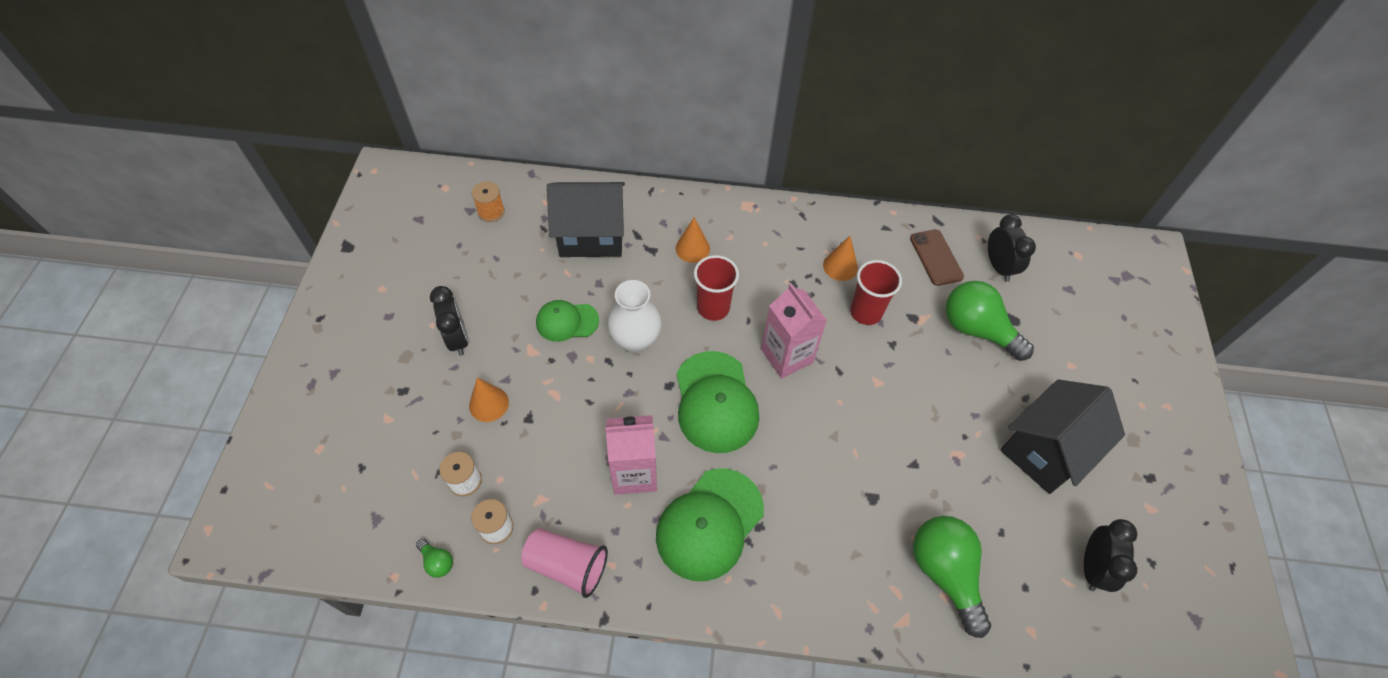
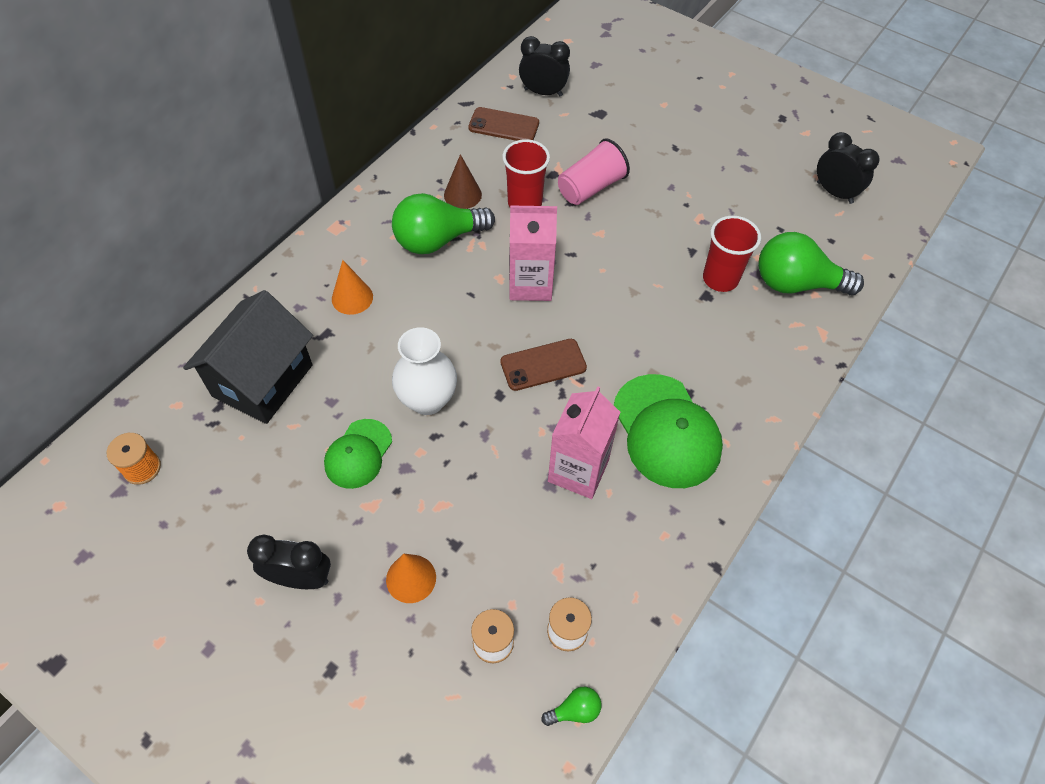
camera: 60 degrees left, 0 degrees up
(567, 566) = (645, 577): pink cup -> pink cup (591, 187)
(713, 308) = (436, 315): red cup -> red cup (720, 279)
(715, 402) = (543, 365): green cap -> brown phone
(840, 266) = (462, 195): orange cone -> brown cone
(977, 330) = (593, 140): green light bulb -> green light bulb (438, 240)
(1045, 450) = (727, 163): black house -> none

